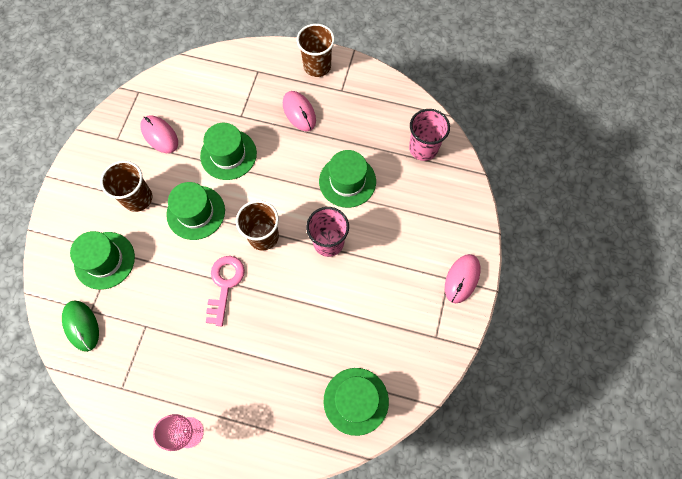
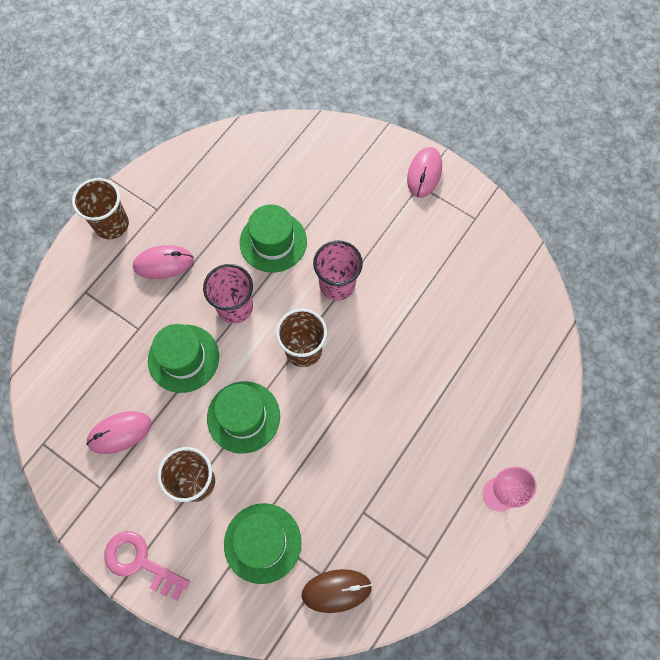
camera: 70 degrees left, 0 degrees up
(81, 326) = (336, 590): green mouse -> brown mouse
(225, 285) = (346, 409): pink key -> pink key (140, 562)
(356, 401) = (516, 314): green hat -> none
(423, 148) = (266, 155): pink cup -> pink cup (235, 307)
(462, 279) = (424, 173): pink mouse -> pink mouse turned 60 degrees clockwise

